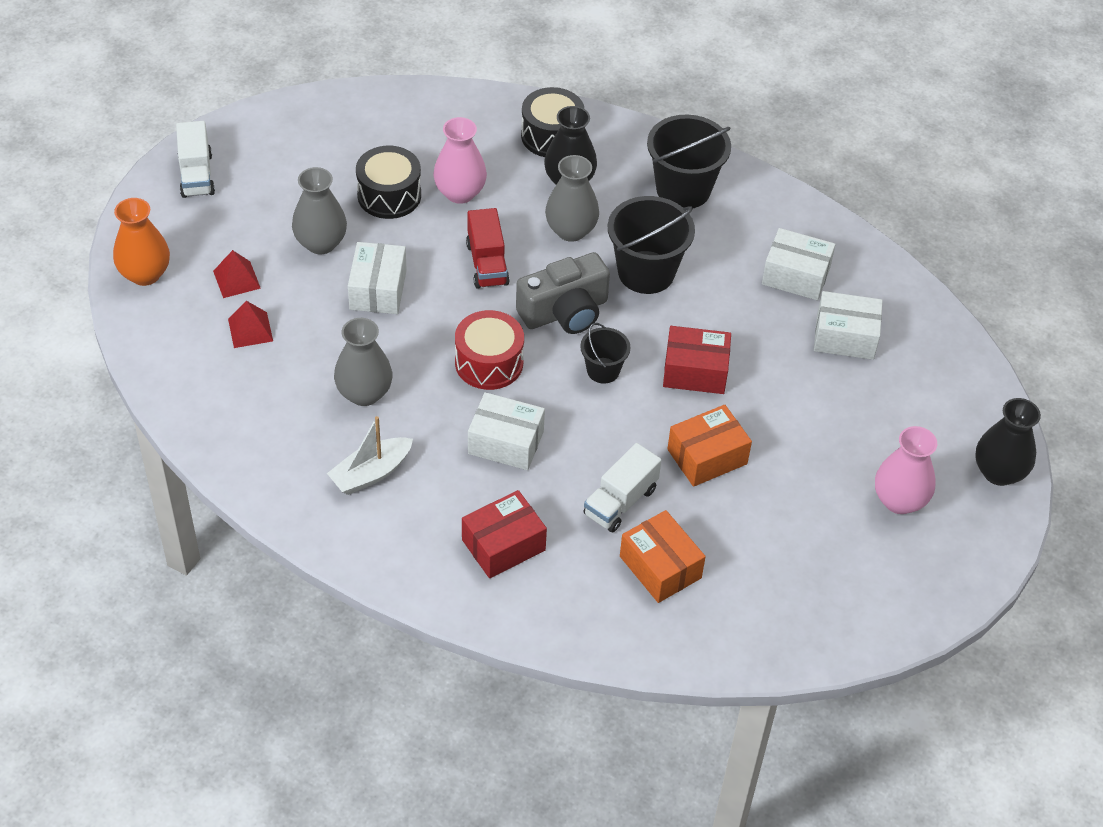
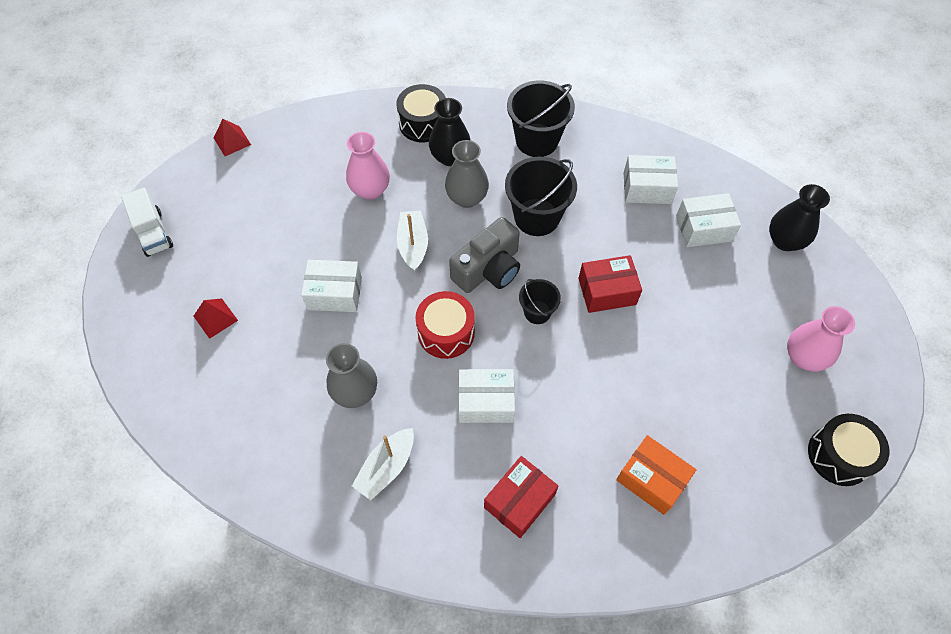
camera: 15 degrees left, 10 degrees up
(145, 274) = (136, 336): orange vase -> none
(250, 330) = (241, 361): red pyramid -> red pyramid (232, 141)
(321, 243) = (275, 265): grey vase -> none
(378, 290) = (335, 293): white box -> white box turned 75 degrees counterclockwise
(389, 195) = (316, 207): black drum -> black drum (839, 455)
(487, 264) = (413, 245): red truck -> white boat
(620, 501) = (596, 428): white truck -> none
(707, 457) = (646, 364): orange box -> none
(999, 472) = (862, 309): black vase -> black vase (785, 241)

